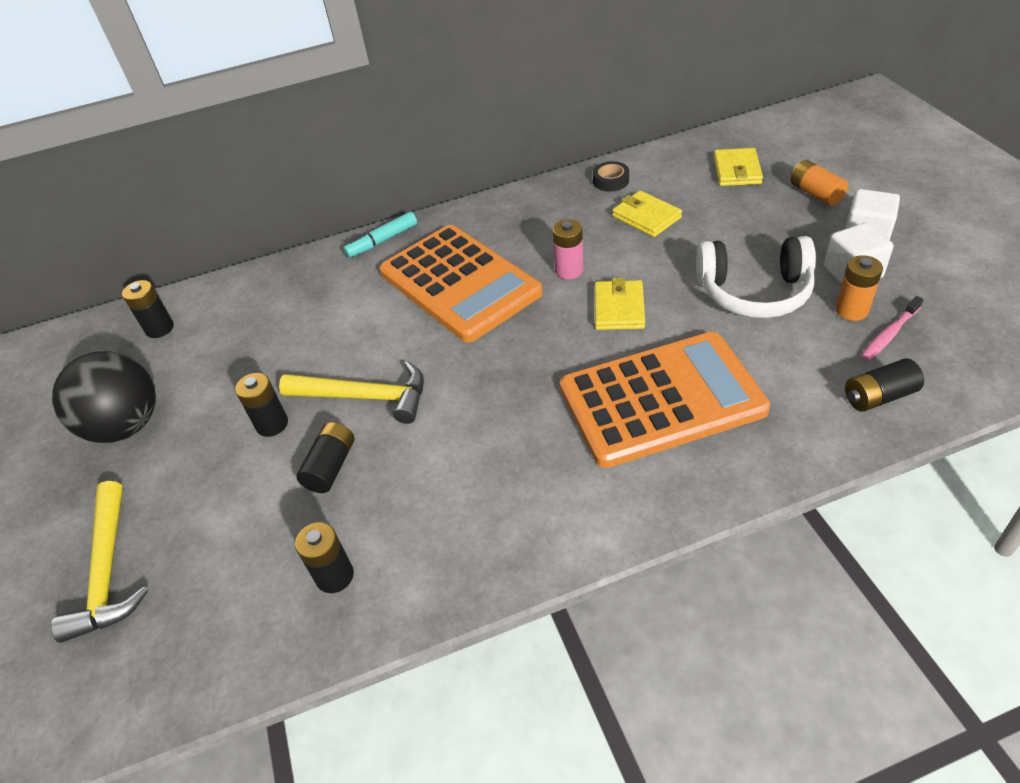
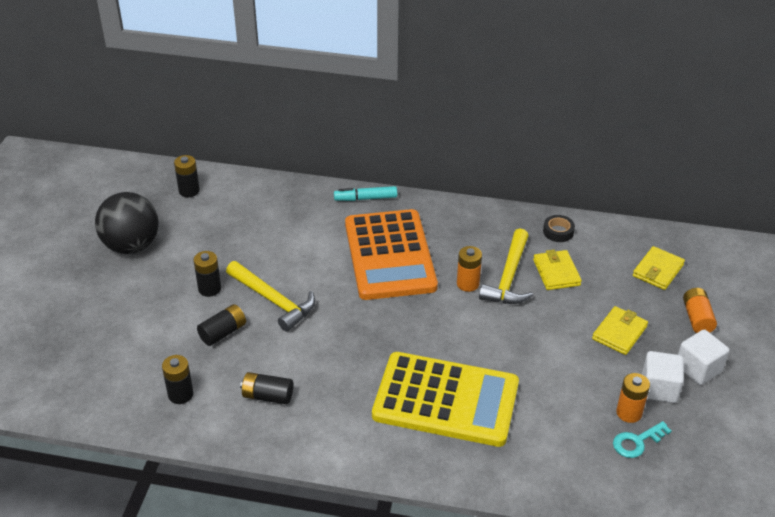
camera: 25 degrees right, 5 degrees down
(108, 571) = (71, 326): yellow hammer -> yellow hammer (509, 277)
(569, 270) = (468, 284): pink battery -> orange battery
(619, 308) = (475, 327): yellow wallet -> yellow wallet (619, 333)
(661, 399) = (446, 400): orange calculator -> yellow calculator
(754, 292) = (576, 365): white headphones -> none
(878, 396) = (584, 475): black battery -> black battery (267, 396)
(889, 334) = (637, 442): pink toothbrush -> turquoise key

